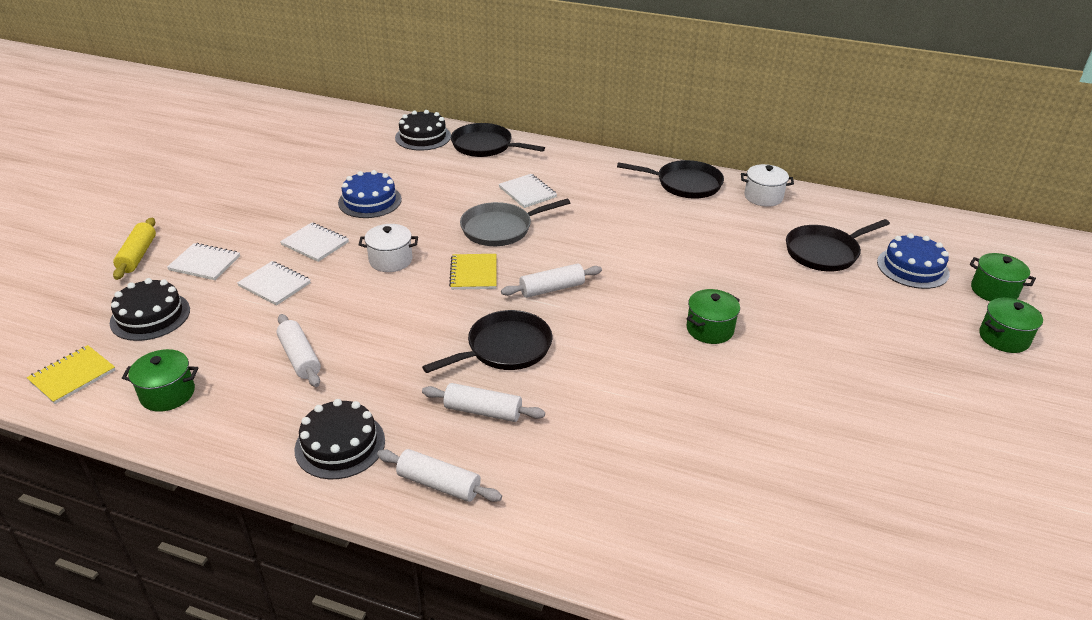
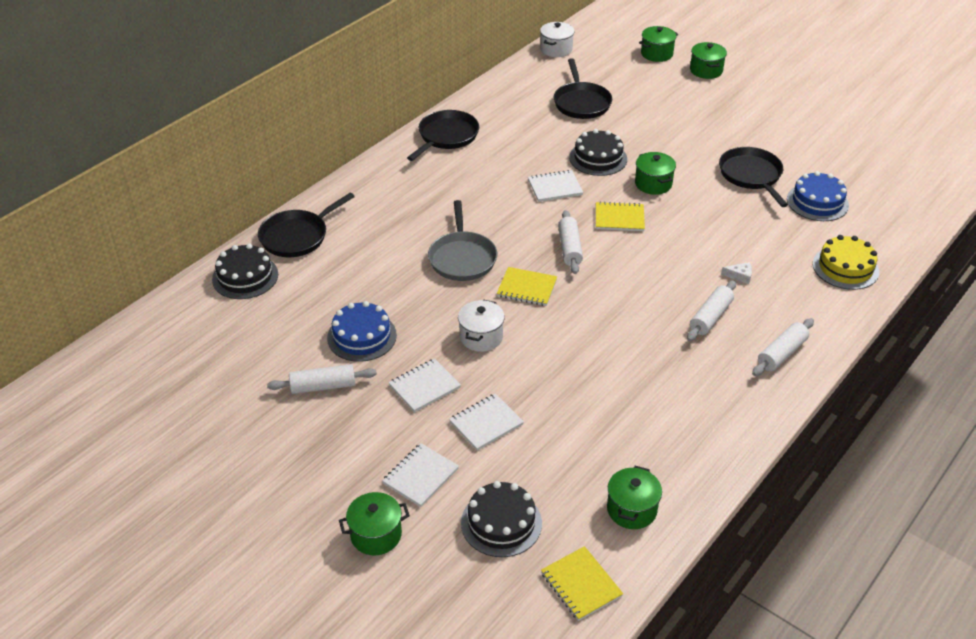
camera: 70 degrees left, 5 degrees up
(137, 255) = (376, 535): yellow rolling pin -> green pot
(300, 357) = (609, 415): white rolling pin -> white rolling pin (323, 386)
(340, 445) = (727, 401): black cake -> black cake (598, 158)
(505, 348) = (639, 291): black pan -> black pan (751, 175)
(527, 192) = (407, 228): white notebook -> white notebook (555, 187)
(573, 427) = (740, 276): none -> white cheese
(626, 314) = (619, 218): none -> yellow notebook
(648, 535) = (845, 268): none -> yellow cake
(763, 197) = (490, 104): white pot -> white pot (556, 49)
(912, 268) = (617, 74): blue cake -> blue cake (817, 202)

